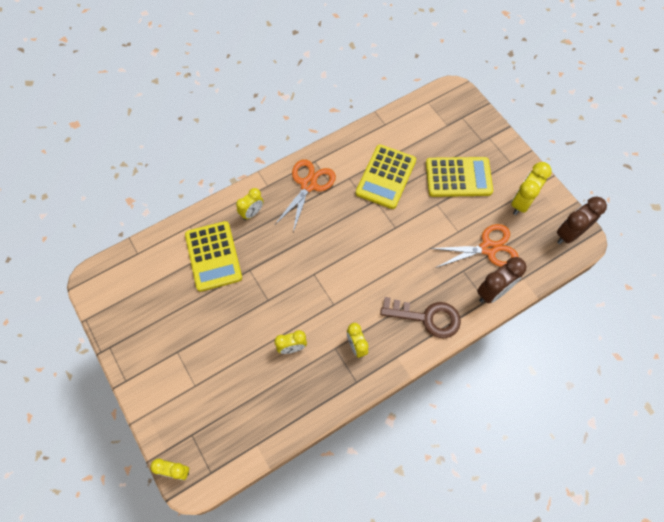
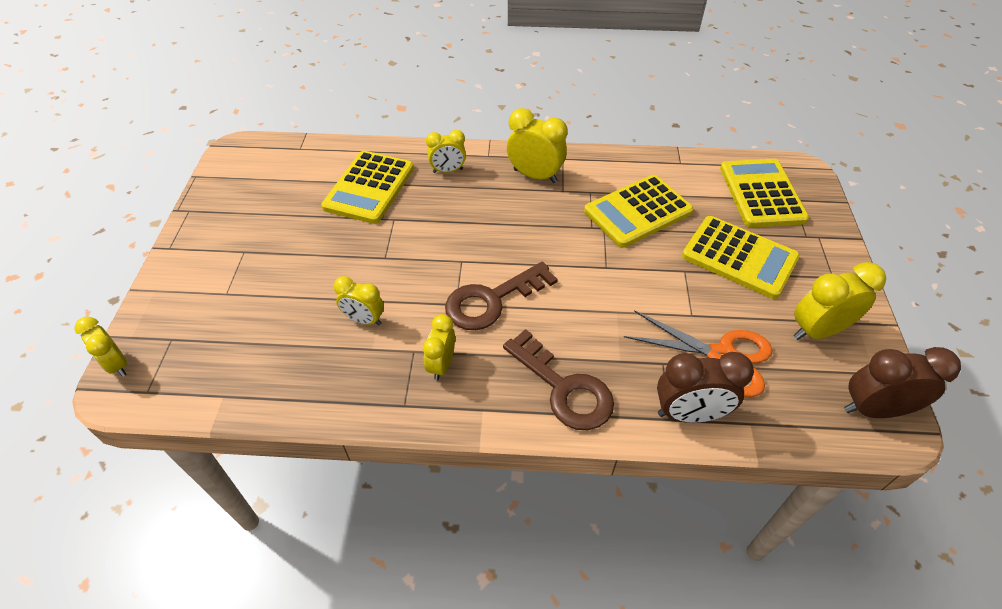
camera: 35 degrees right, 15 degrees down
(308, 185) = (535, 176): orange scissors -> yellow clock
(351, 289) = (492, 300): none -> brown key
(443, 123) = (761, 194): none -> yellow calculator

